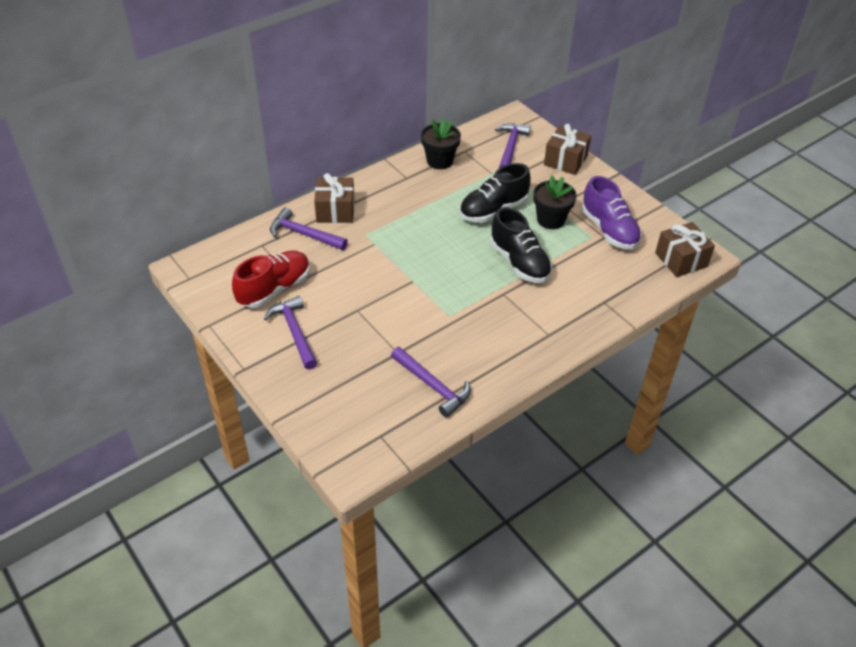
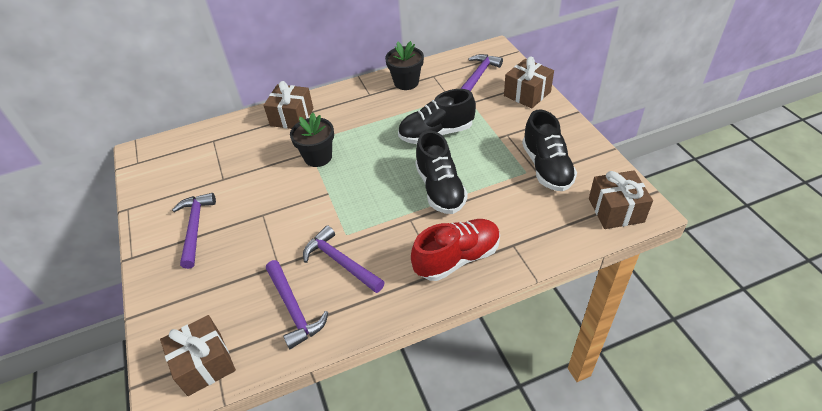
camera: 20 degrees right, 0 degrees up
(274, 289) = (201, 183): red shoe -> red shoe (457, 258)
(304, 234) = (253, 135): purple hammer -> purple hammer (340, 262)
(374, 443) = (204, 364): none -> brown gift
(550, 220) = (489, 149): black flower pot -> black flower pot (318, 157)
(609, 230) = (546, 167): purple shoe -> black shoe

